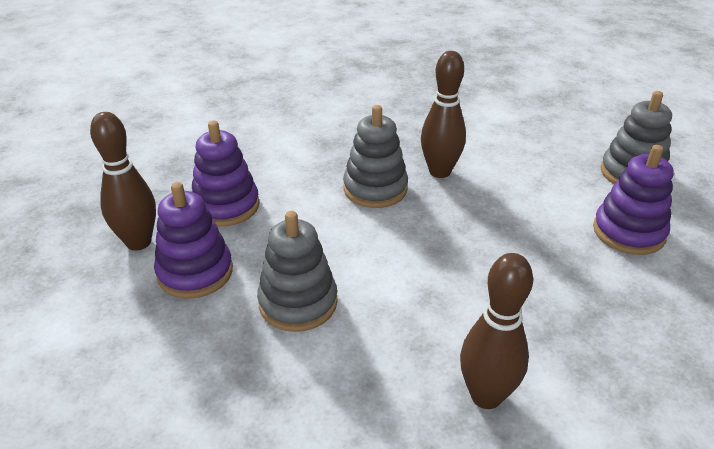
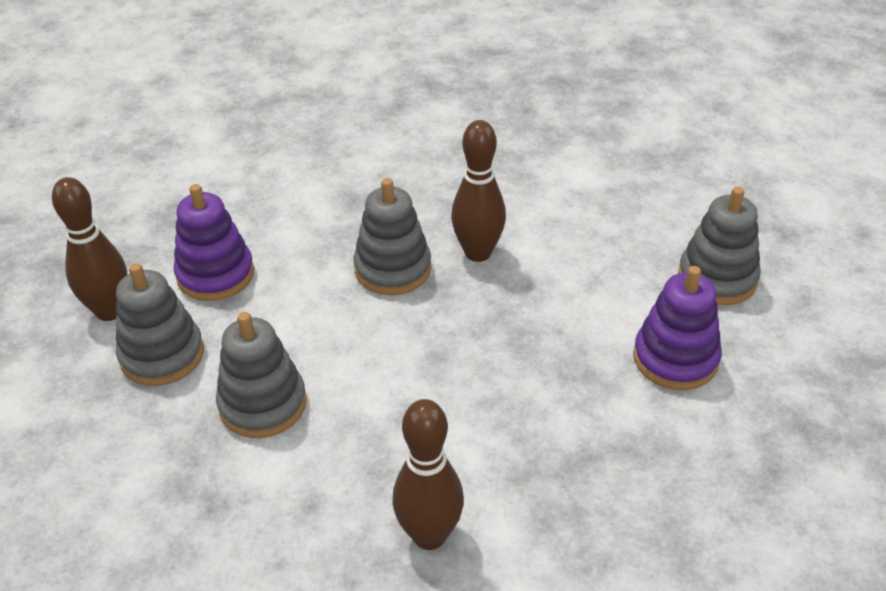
camera: 10 degrees right, 5 degrees up
(195, 272) = (162, 355): purple stacking toy -> grey stacking toy

